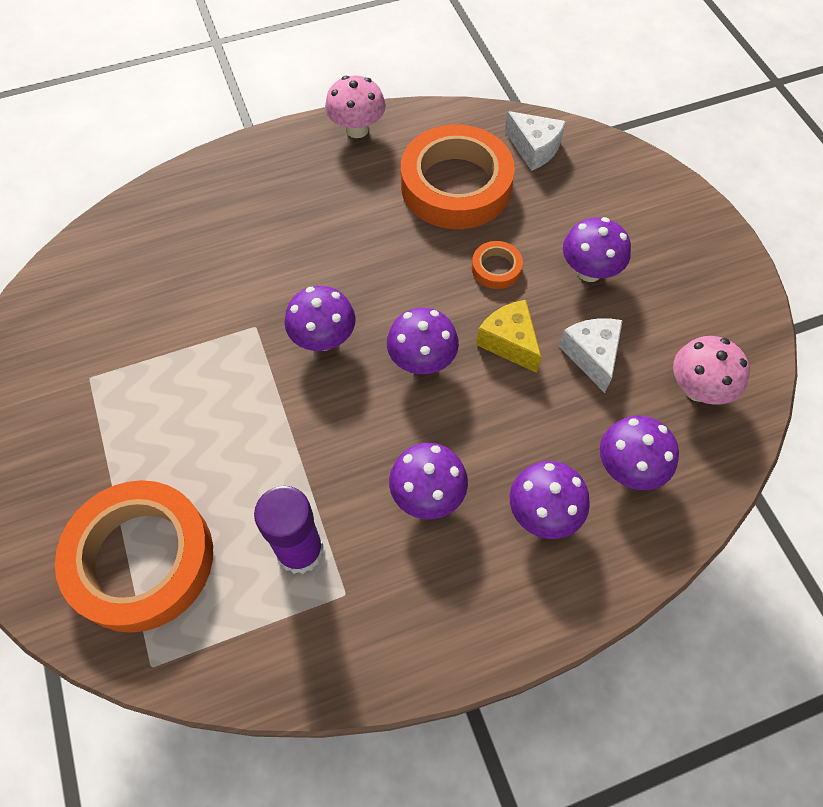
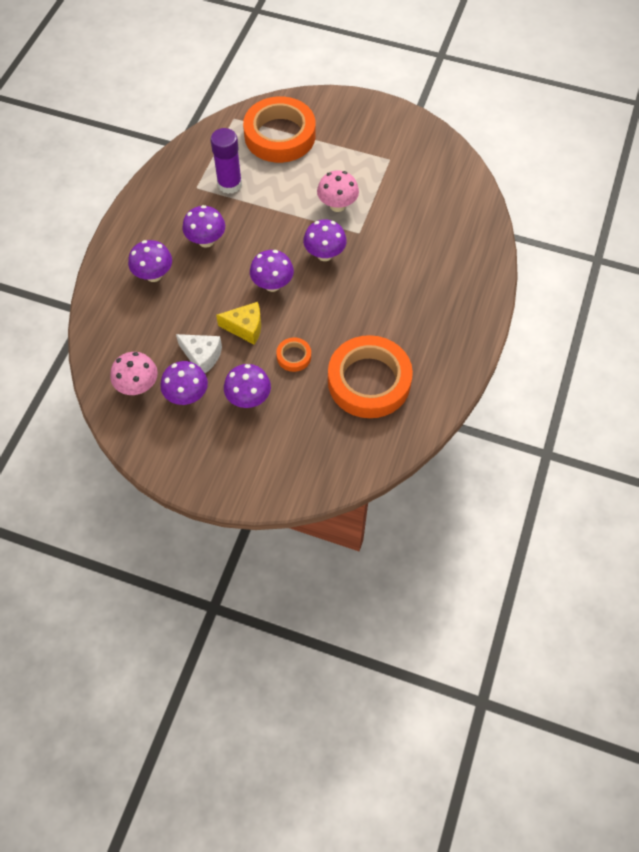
camera: 130 degrees right, 0 degrees up
(357, 129) = (460, 363): pink mushroom -> pink mushroom (337, 205)
(534, 149) = (359, 445): white cheese -> none
(628, 468) = (136, 323): purple mushroom -> purple mushroom (187, 395)

